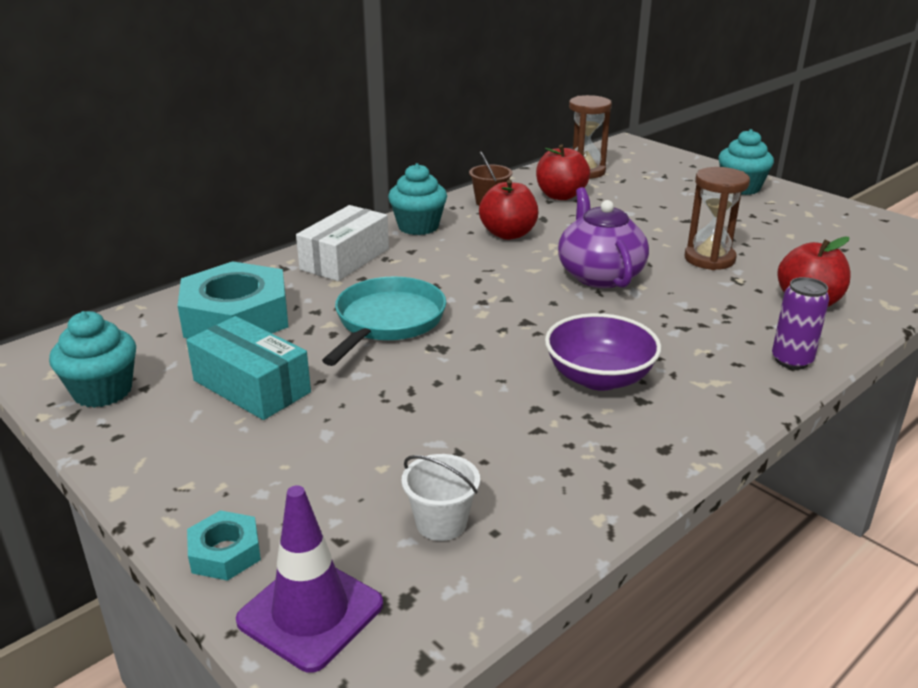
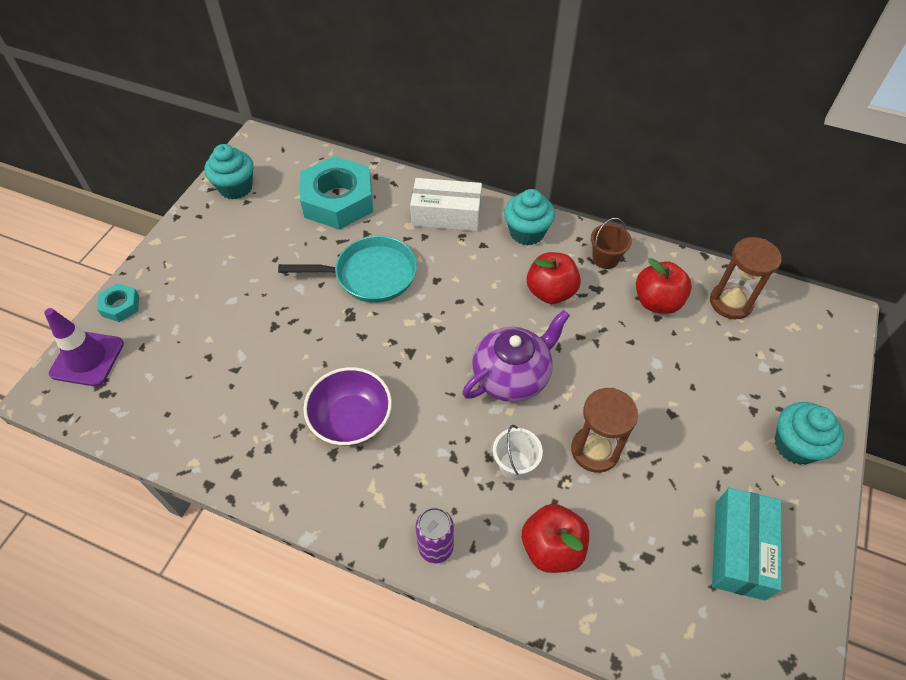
camera: 65 degrees right, 25 degrees up
(252, 386) = (265, 245): turquoise box -> turquoise box (739, 549)
(441, 523) = (167, 386): white bucket -> white bucket (514, 465)

